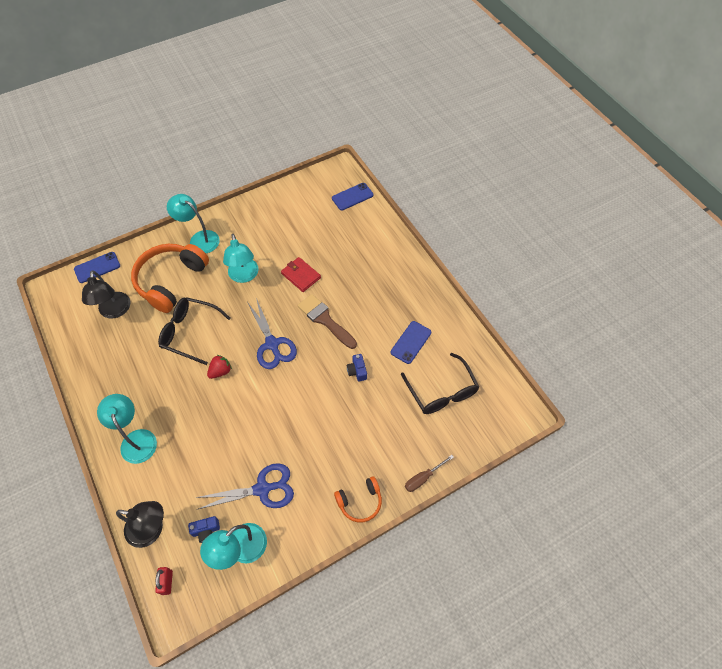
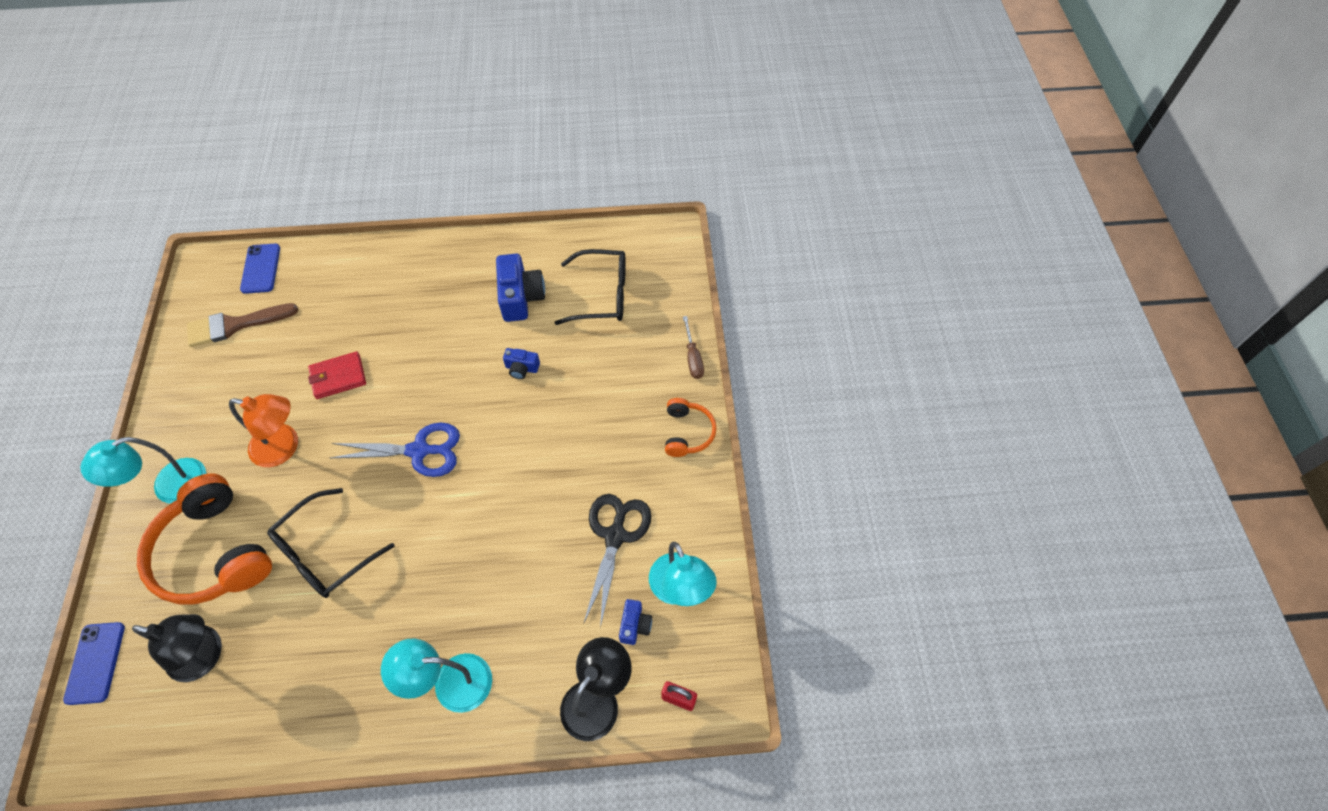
camera: 65 degrees left, 0 degrees up
(220, 371) = (416, 531): red strawberry -> none
(244, 276) = (284, 447): turquoise lamp -> orange lamp
(262, 489) = (615, 536): blue scissors -> black scissors
(325, 320) = (426, 375): brown brush -> brown brush (235, 325)
(411, 342) = (520, 297): blue phone -> blue camera

